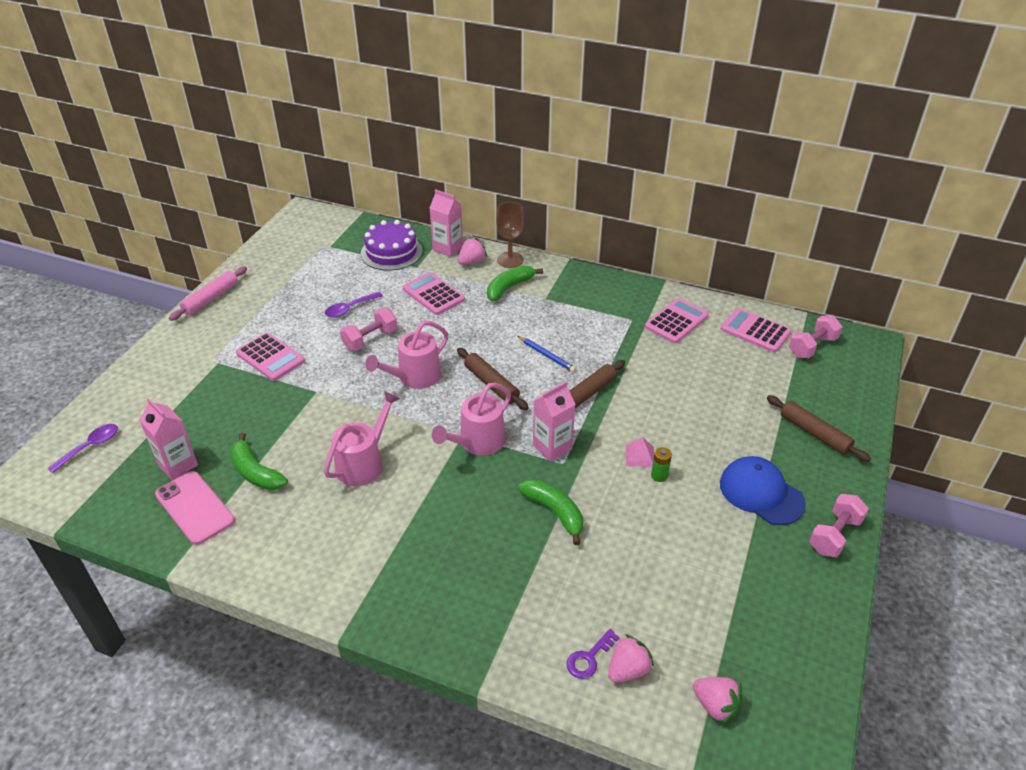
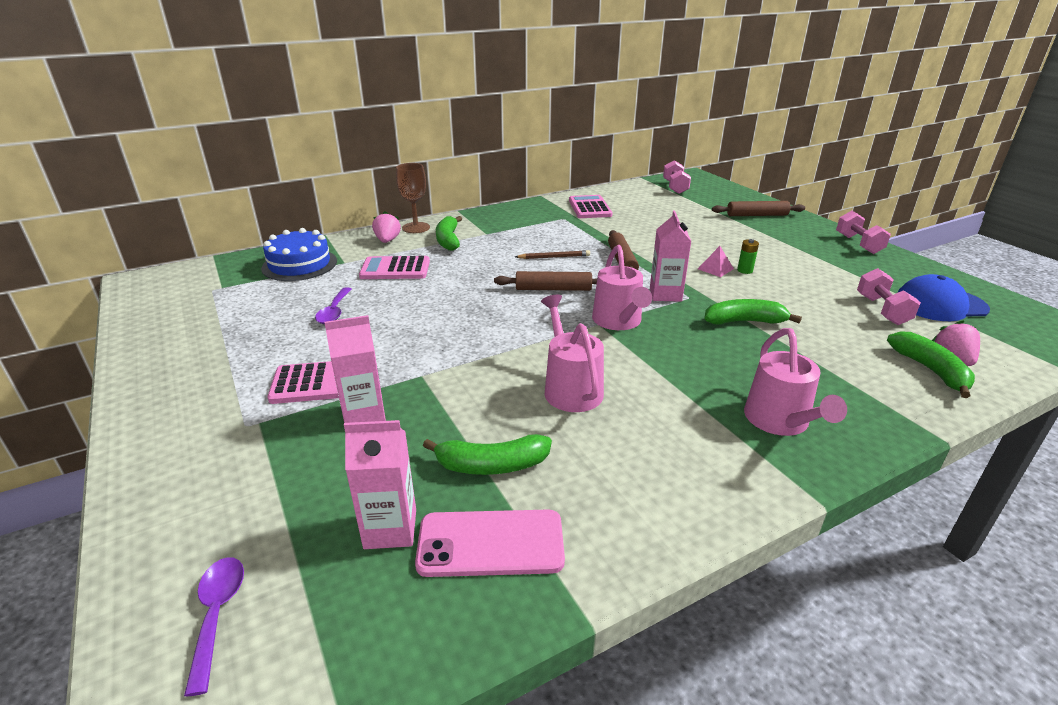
camera: 50 degrees left, 10 degrees down
(211, 298) = (139, 384): pink rolling pin -> none
(370, 339) = (398, 318): pink dumbbell -> pink dumbbell (882, 310)
(391, 252) = (299, 264): purple cake -> blue cake
(414, 377) = (489, 317): pink watering can -> pink watering can (780, 421)
(447, 248) = (349, 242): pink carton -> pink carton (364, 414)
(547, 355) = (554, 257): blue pencil -> brown pencil
(589, 658) = (930, 370): purple key -> green banana
(715, 705) = (1007, 340): pink strawberry -> none
(755, 331) = (636, 193): pink calculator -> none
(761, 493) = (797, 248): blue cap -> blue cap (940, 304)

